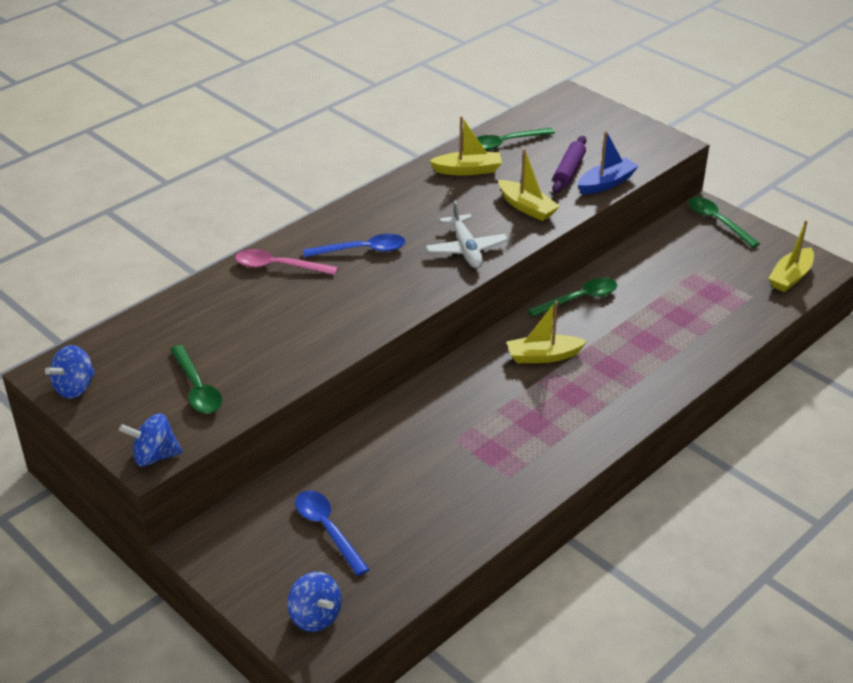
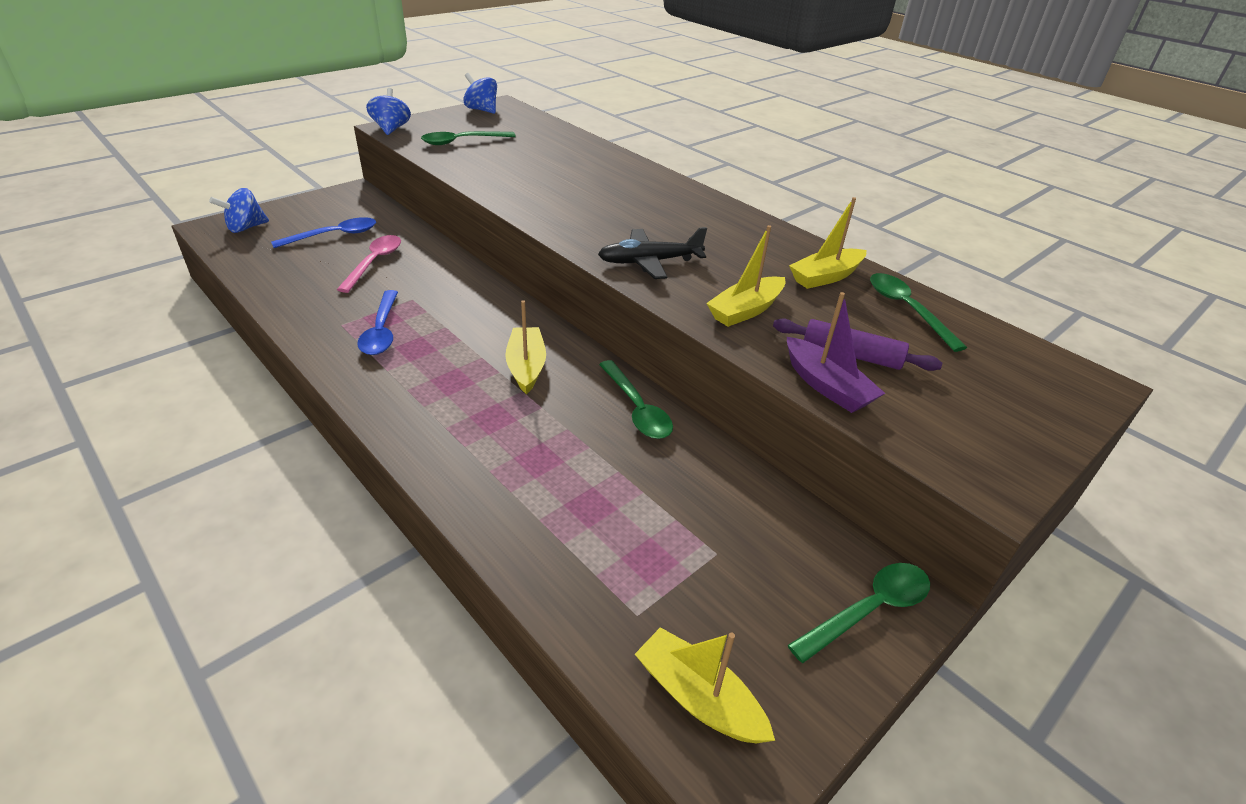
camera: 90 degrees right, 0 degrees up
(279, 266) = (623, 173): pink spoon -> pink spoon (374, 263)
(362, 250) = (649, 208): blue spoon -> blue spoon (381, 331)
(466, 249) = (649, 262): white plane -> black plane
(468, 170) = (825, 277): yellow boat -> yellow boat turned 60 degrees clockwise
(606, 183) = (826, 386): blue boat -> purple boat

